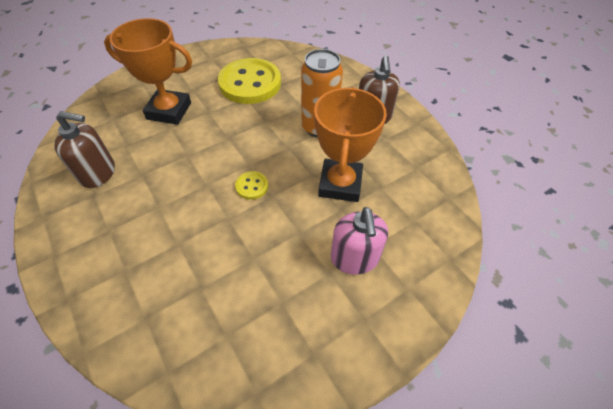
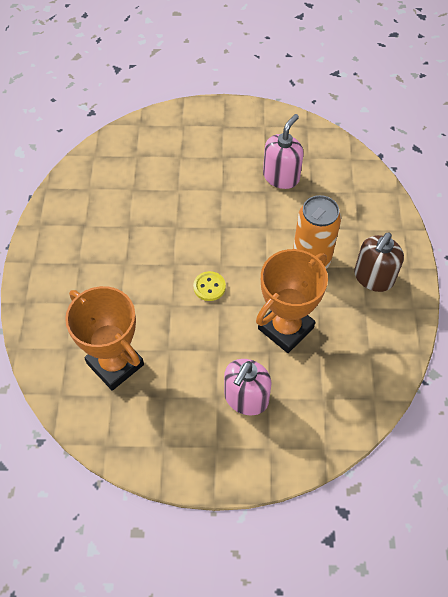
camera: 35 degrees right, 5 degrees up
(98, 173) = (98, 206): brown soap dispenser -> none
(169, 111) = (188, 171): orange trophy -> orange trophy (115, 364)
(250, 83) = (281, 177): yellow button -> pink soap dispenser

